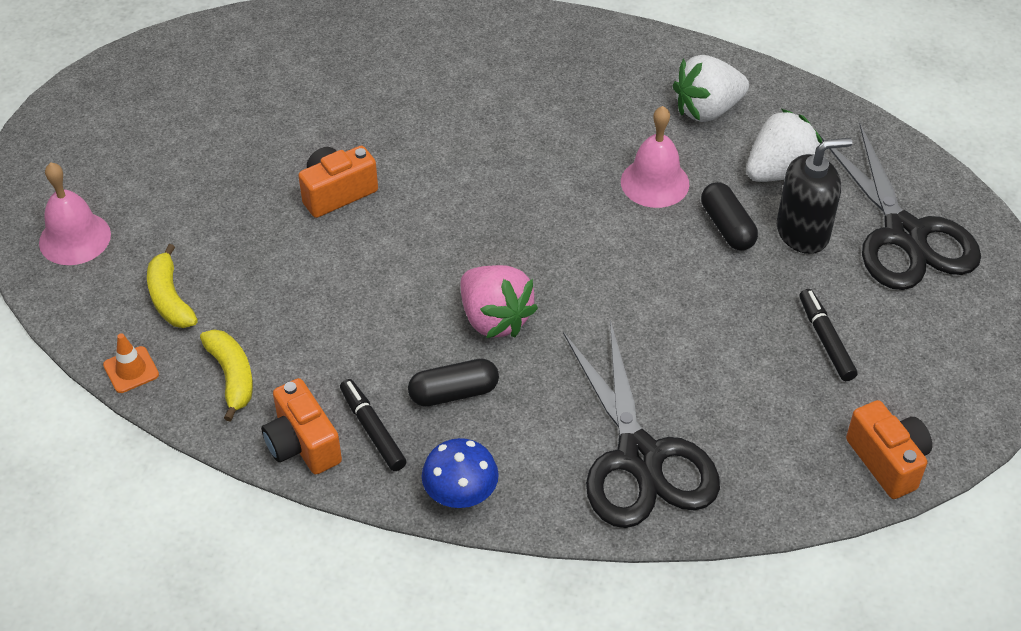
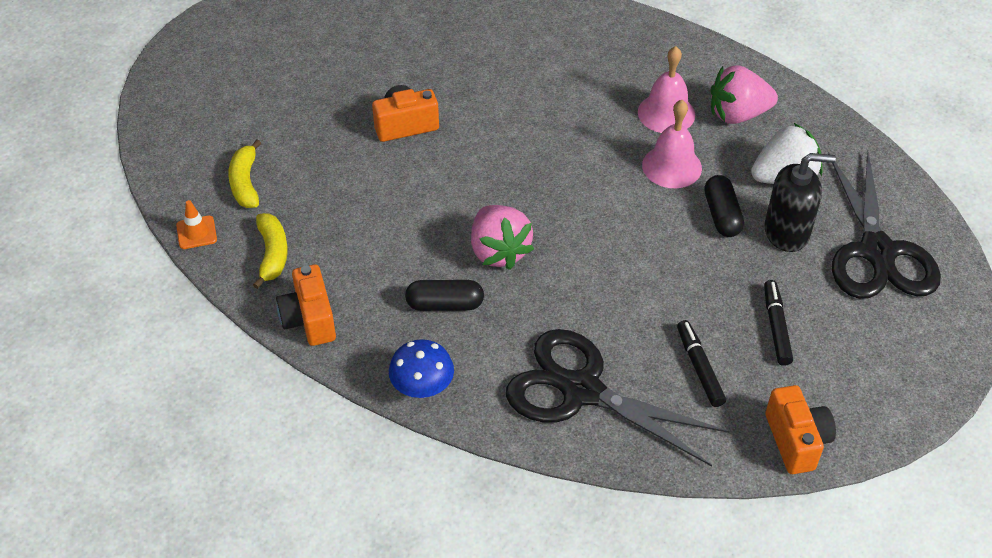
camera: 15 degrees right, 0 degrees up
(75, 238) = (189, 121): pink bell -> pink bell (666, 113)
(372, 430) = (369, 320): black marker -> black marker (699, 367)
(640, 457) = (581, 390): black scissors -> black scissors turned 120 degrees clockwise
(707, 110) = (737, 114): white strawberry -> pink strawberry

